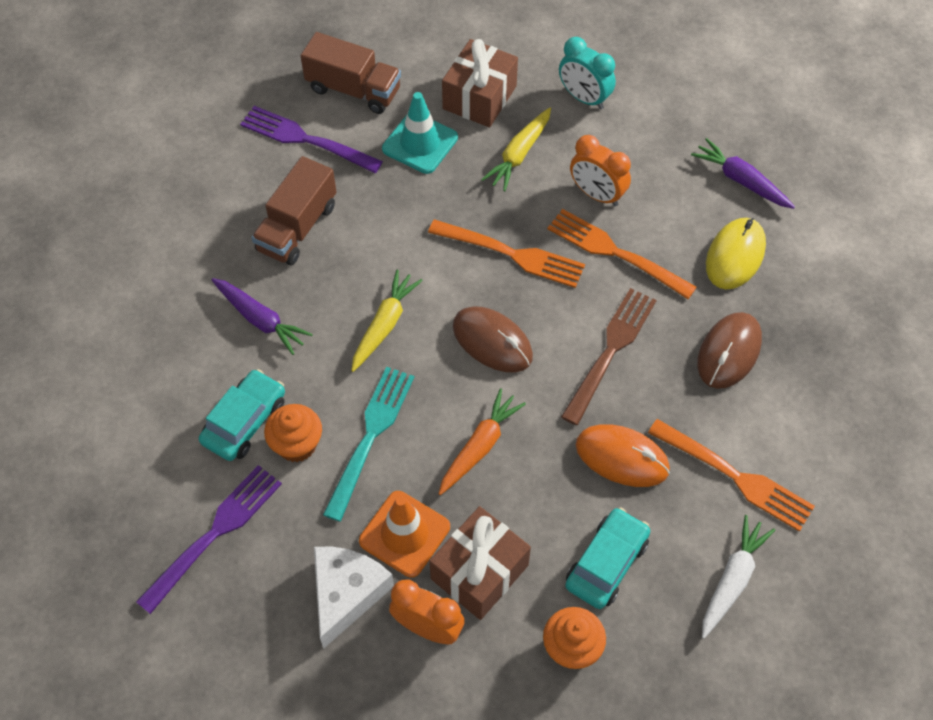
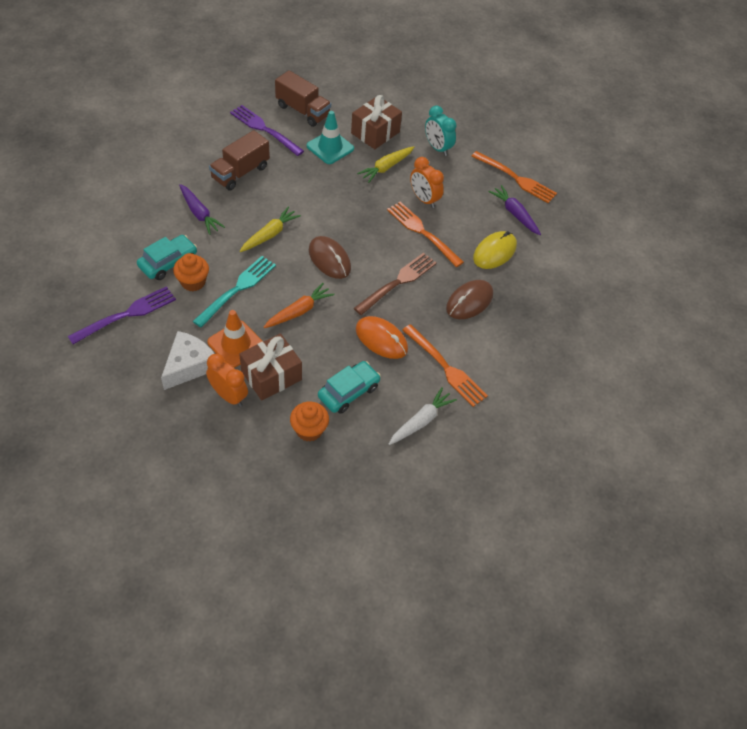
camera: 10 degrees right, 5 degrees down
(512, 254) = (360, 217): orange fork -> orange fork (516, 179)

